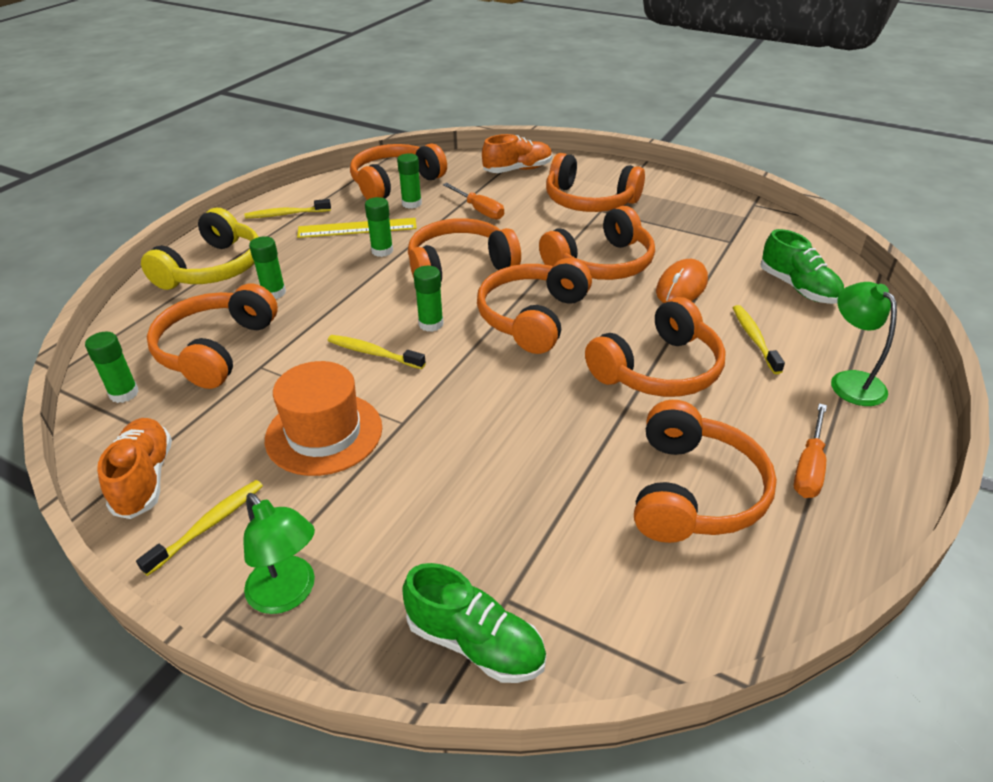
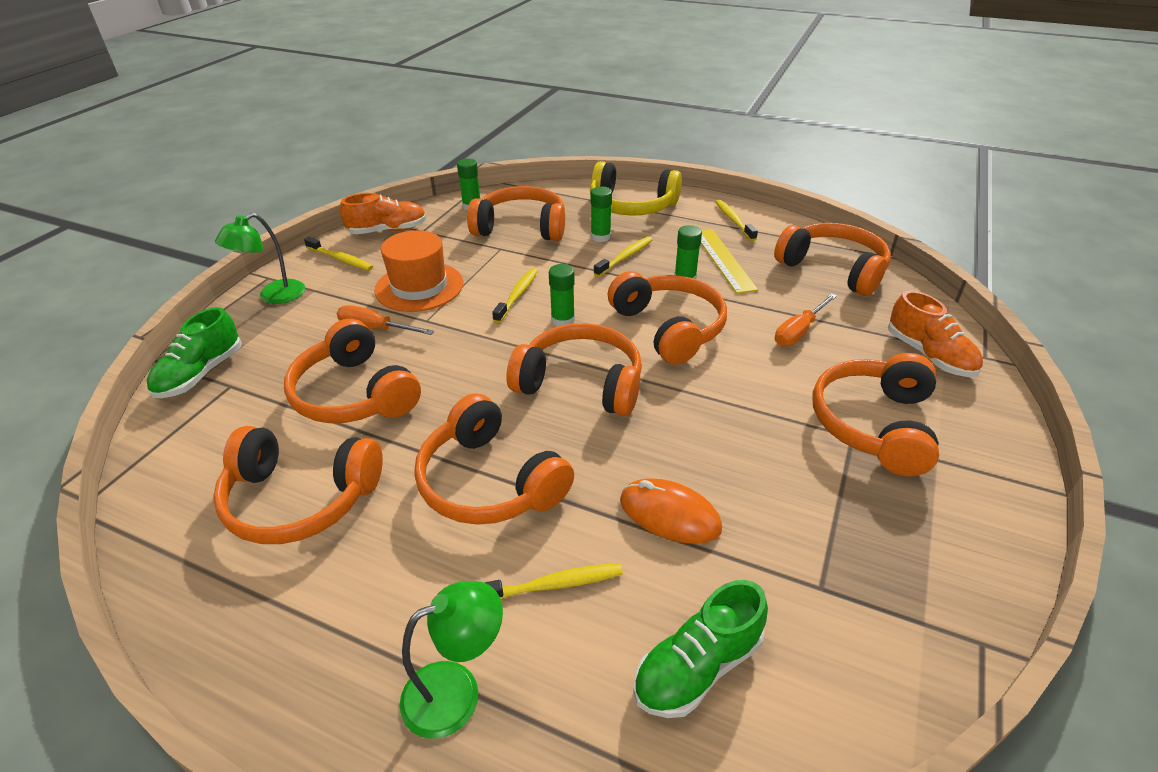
camera: 85 degrees right, 0 degrees up
(326, 280) = (625, 257): none -> yellow toothbrush
(411, 203) = (790, 285): green glue stick -> none
(601, 264) = (706, 436): orange headphones -> orange headphones (354, 394)
(809, 467) = (307, 606): orange screwdriver -> orange screwdriver (375, 329)

